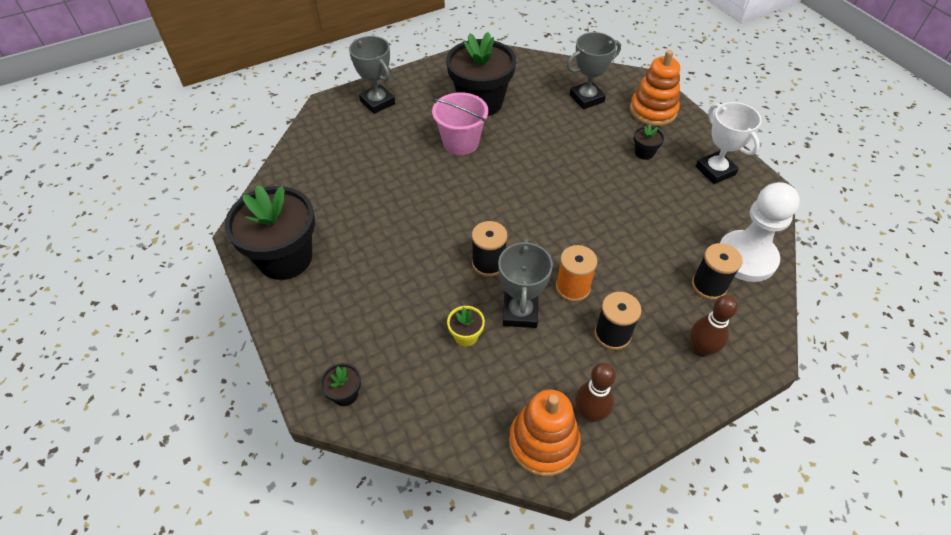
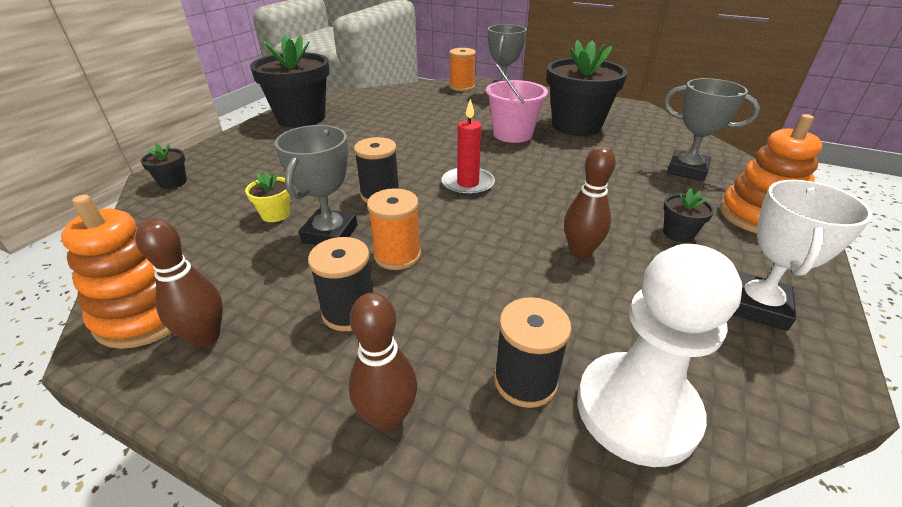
camera: 55 degrees right, 15 degrees down
(333, 117) = (462, 87): none -> orange spool
(514, 209) = (468, 184): none -> red candle
(520, 313) = (330, 234): grey trophy -> grey trophy turned 45 degrees counterclockwise
(630, 203) = (580, 251): none -> brown bowling pin

